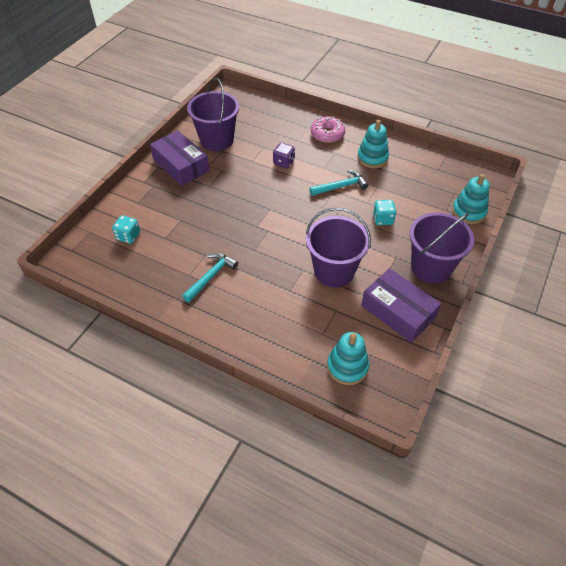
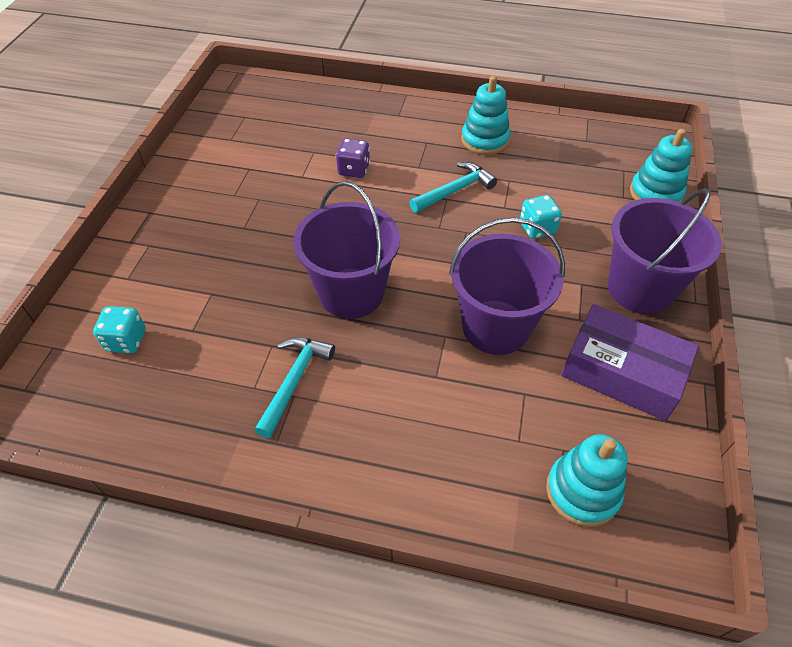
camera: 15 degrees left, 0 degrees up
(181, 165) = (188, 203): purple box -> none
(217, 140) = (236, 154): purple bucket -> purple bucket (351, 293)
(327, 134) = (405, 117): pink donut -> none

